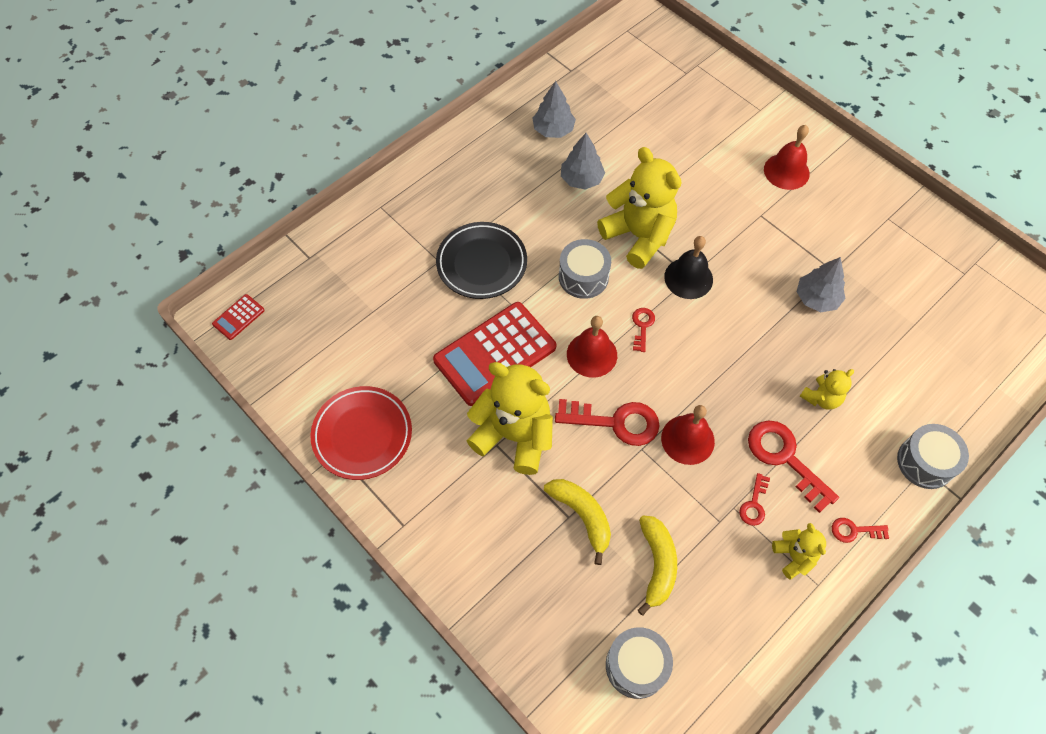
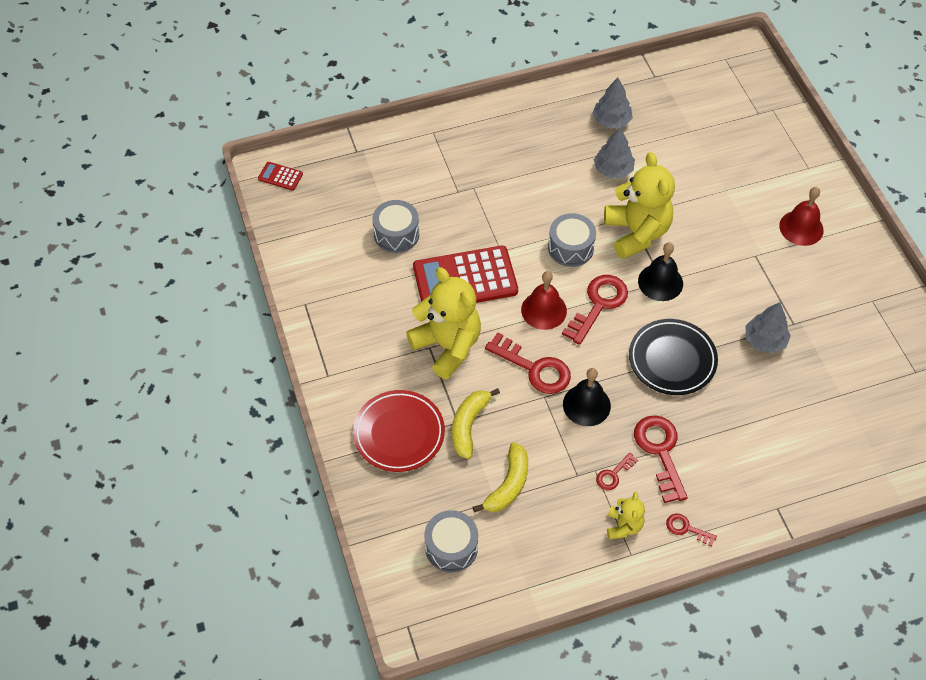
camera: 25 degrees right, 5 degrees down
(238, 317) = (280, 176): red calculator -> red calculator turned 45 degrees clockwise
(362, 435) = (330, 299): red plate -> red plate (399, 433)
(481, 263) = (492, 206): black plate -> black plate (672, 360)
(582, 516) = (468, 425): yellow banana -> yellow banana turned 150 degrees counterclockwise
(642, 326) = (598, 305): red key -> red key, size x1.95
(687, 439) = (586, 405): red bell -> black bell
(821, 398) = (720, 419): yellow teddy bear -> none
(925, 462) = (781, 504): grey drum -> grey drum (396, 234)

